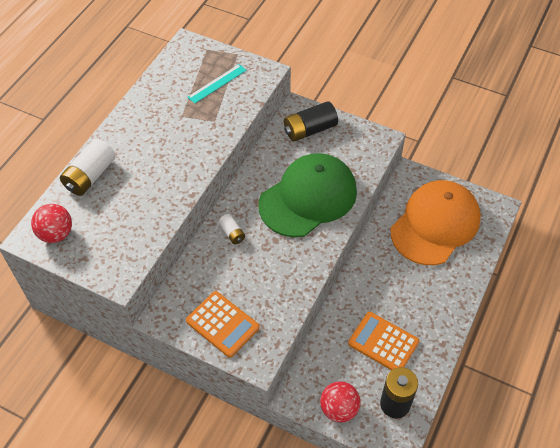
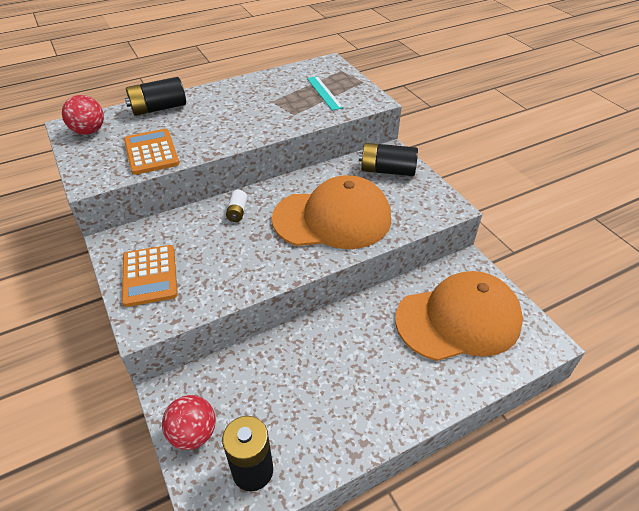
camera: 35 degrees right, 10 degrees down
(90, 176) = (158, 108): white battery -> black battery
(217, 83) = (324, 93): turquoise ruler -> turquoise ruler turned 75 degrees clockwise
(308, 197) = (332, 218): green cap -> orange cap
(383, 342) = (300, 398): orange calculator -> orange calculator (151, 152)

